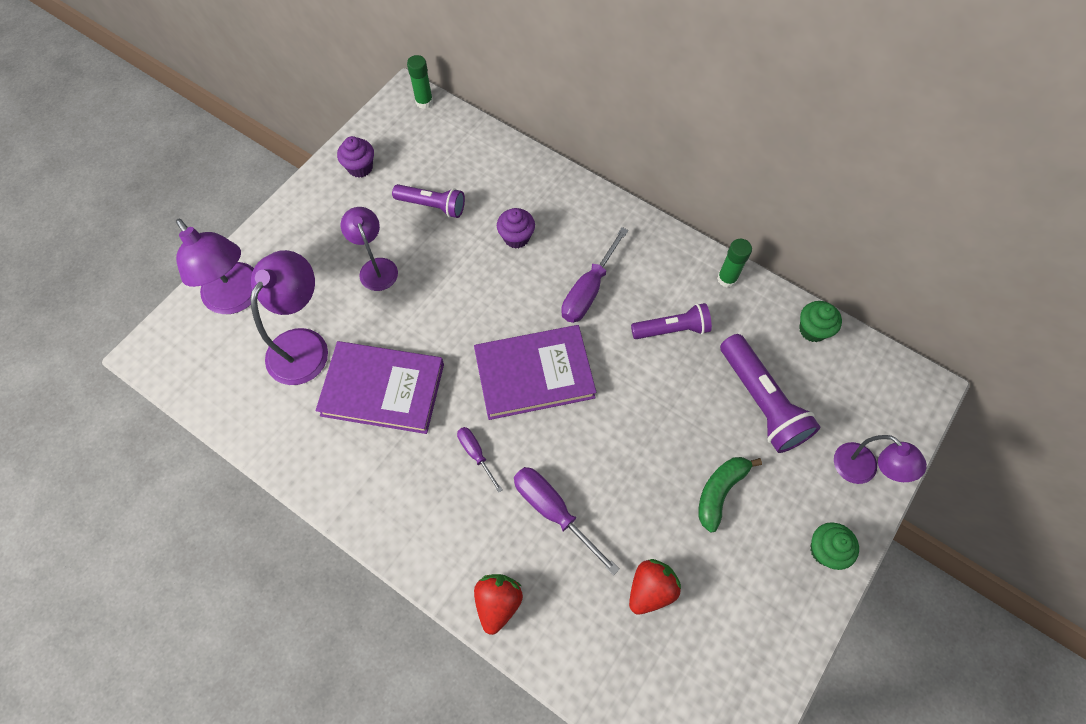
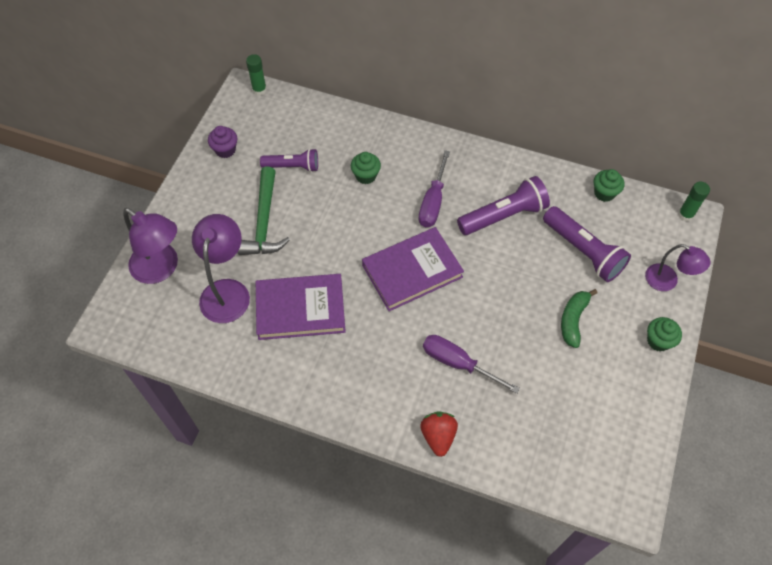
camera: 15 degrees left, 5 degrees down
(376, 267) = (264, 221): purple lamp -> green hammer
(476, 454) = (387, 338): purple screwdriver -> none
(516, 237) = (366, 176): purple cupcake -> green cupcake
(650, 589) = (545, 398): red strawberry -> none
(672, 329) = (503, 216): purple flashlight -> purple flashlight, size x1.54
(727, 279) = (532, 171): green glue stick -> green glue stick (685, 215)

